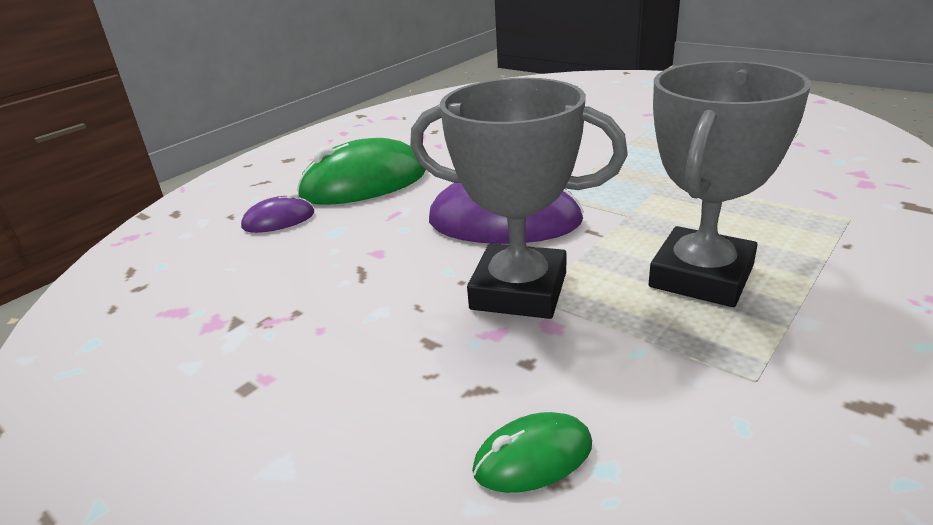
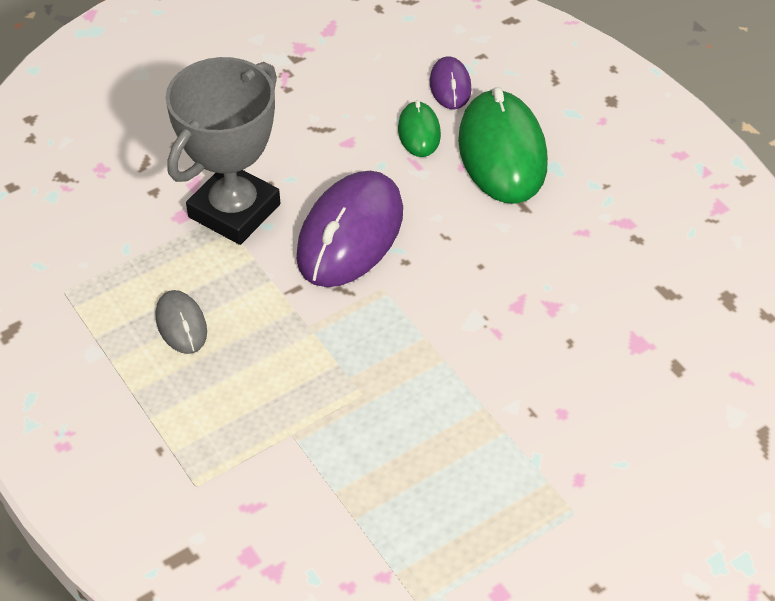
camera: 105 degrees right, 20 degrees up
(533, 457) = (79, 170): green mouse -> green mouse (419, 132)
(701, 276) = (181, 324): grey trophy -> grey mouse

